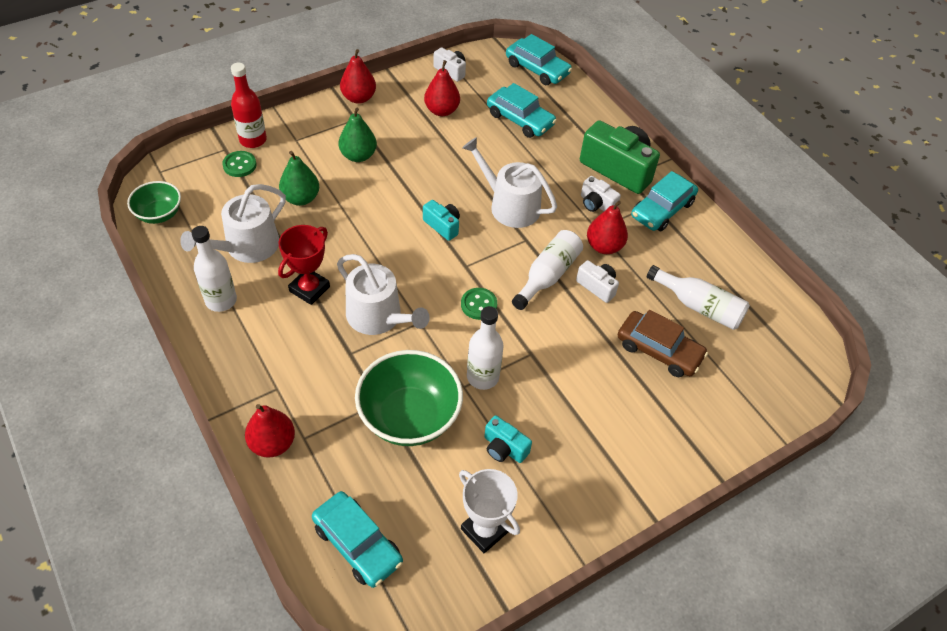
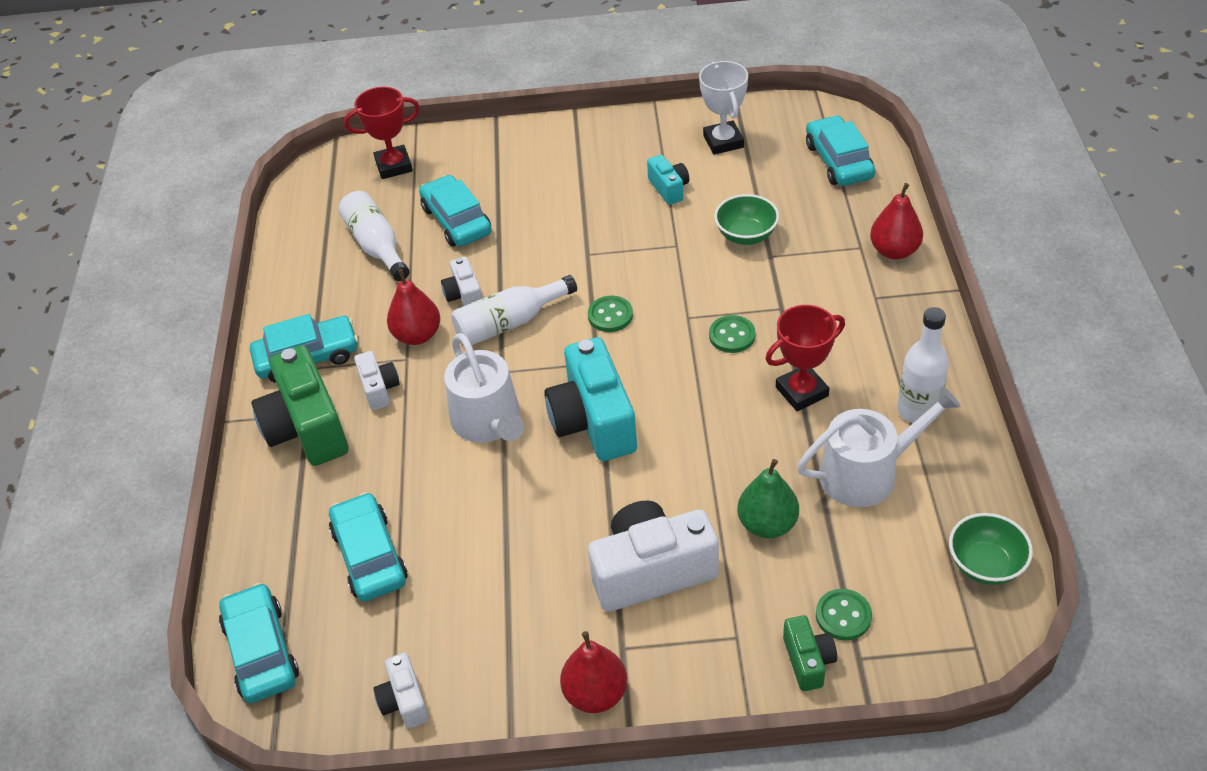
camera: 145 degrees left, 5 degrees down
(253, 140) = (808, 661): red bottle -> green camera
(358, 156) = (652, 571): green pear -> white camera
(379, 317) = (732, 335): white watering can -> green button
(409, 417) = (746, 235): green bowl -> green bowl, size x0.57
(442, 110) = (476, 615): red pear -> none
(443, 226) = (593, 421): turquoise camera -> turquoise camera, size x1.98
(482, 377) = (652, 248): white bottle -> none
(659, 350) = (456, 220): brown car -> turquoise car
(761, 389) = (394, 166): none -> red trophy

